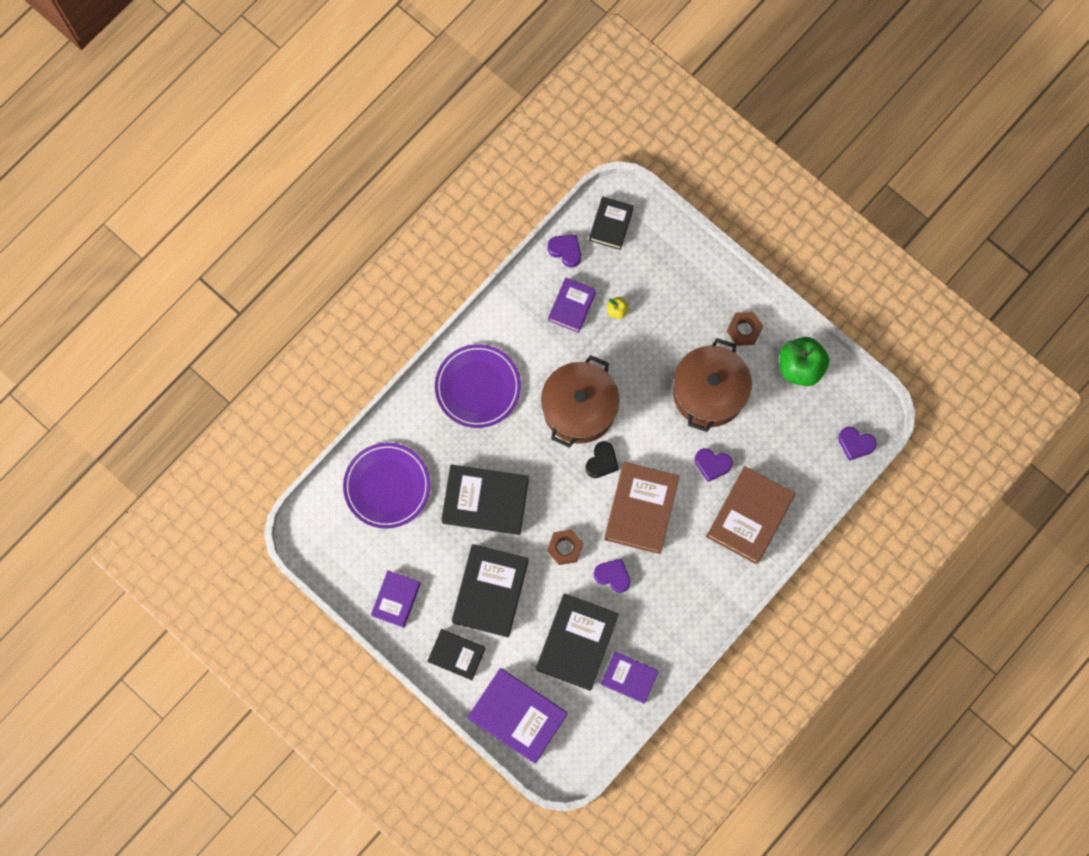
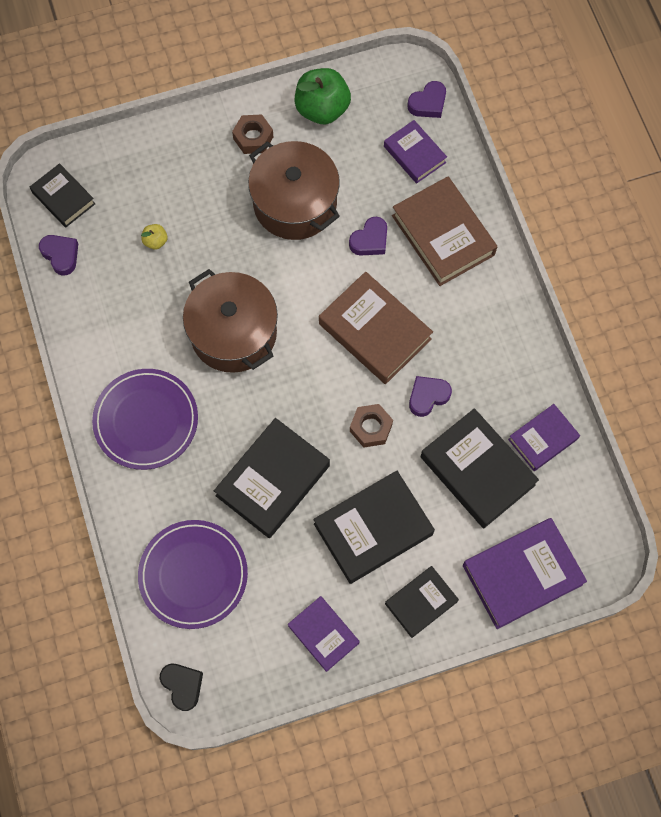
camera: 60 degrees left, 5 degrees down
(490, 592) = (373, 529): black book -> black book turned 75 degrees counterclockwise
(565, 251) = (61, 255): purple heart -> purple heart turned 75 degrees clockwise
(572, 306) = (122, 281): purple book -> purple book (414, 154)
(602, 461) = (302, 342): black heart -> black heart (182, 685)

